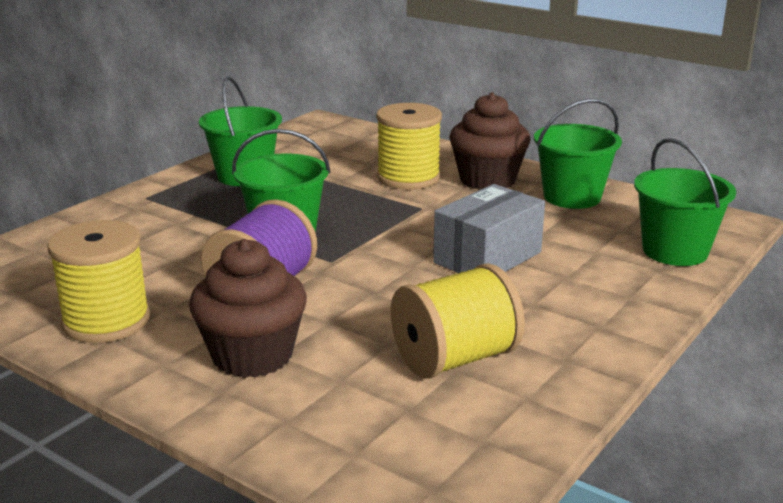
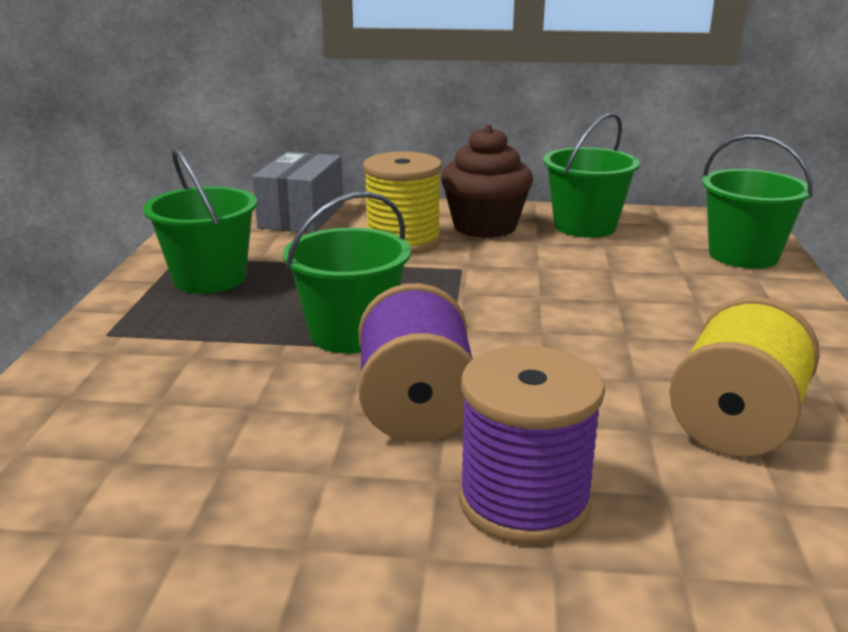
camera: 30 degrees left, 0 degrees up
(106, 321) = (264, 523): yellow spool -> none
(252, 356) = (524, 501): brown cupcake -> purple spool
(487, 257) = (600, 303): grey box -> grey box (302, 216)

